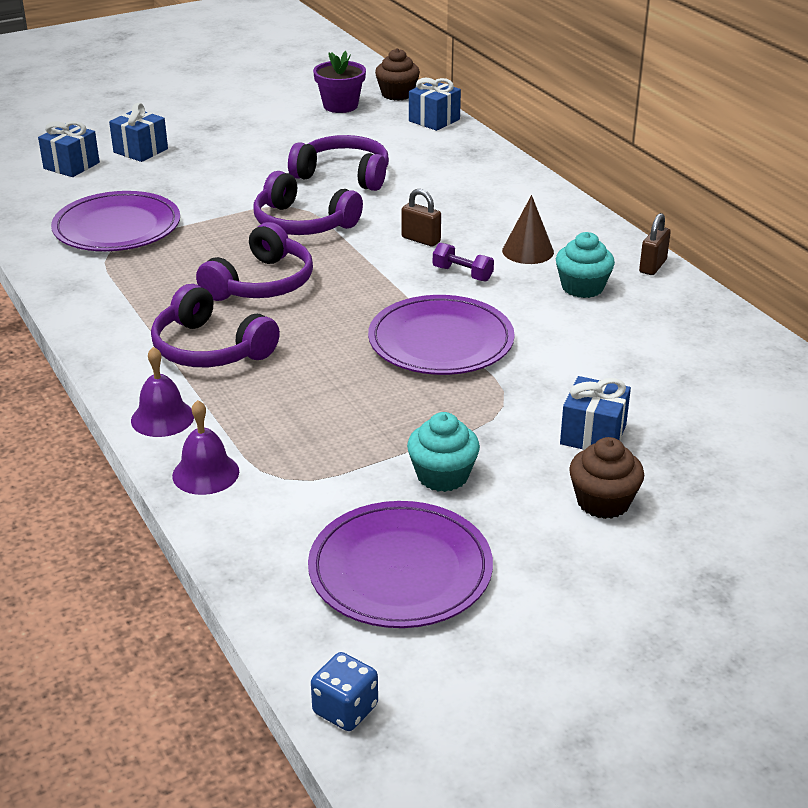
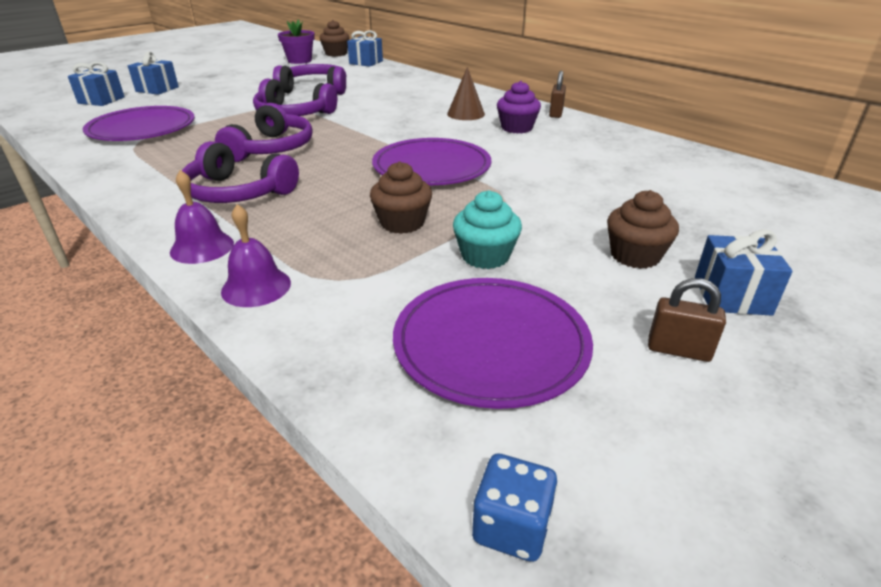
camera: 15 degrees left, 0 degrees up
(373, 419) = (402, 223): none -> brown cupcake
(421, 240) = (386, 115): brown padlock -> brown padlock (678, 350)
(462, 274) = (426, 129): purple dumbbell -> none
(582, 287) = (516, 128): turquoise cupcake -> purple cupcake
(593, 435) = (590, 210): blue gift -> blue gift (732, 296)

